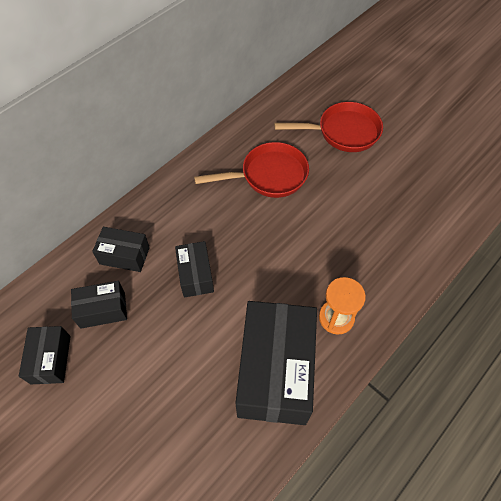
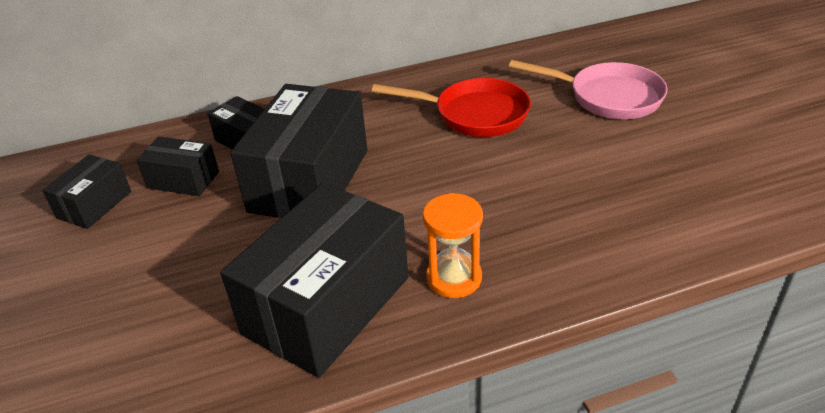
camera: 30 degrees right, 20 degrees down
(195, 275) = (309, 180): black box -> black box, size x1.99
(343, 132) = (608, 97): red pan -> pink pan

